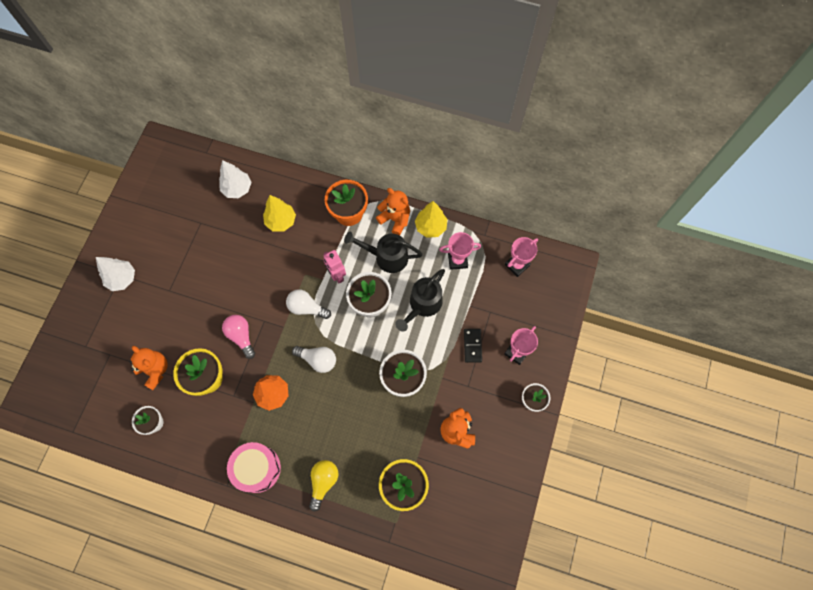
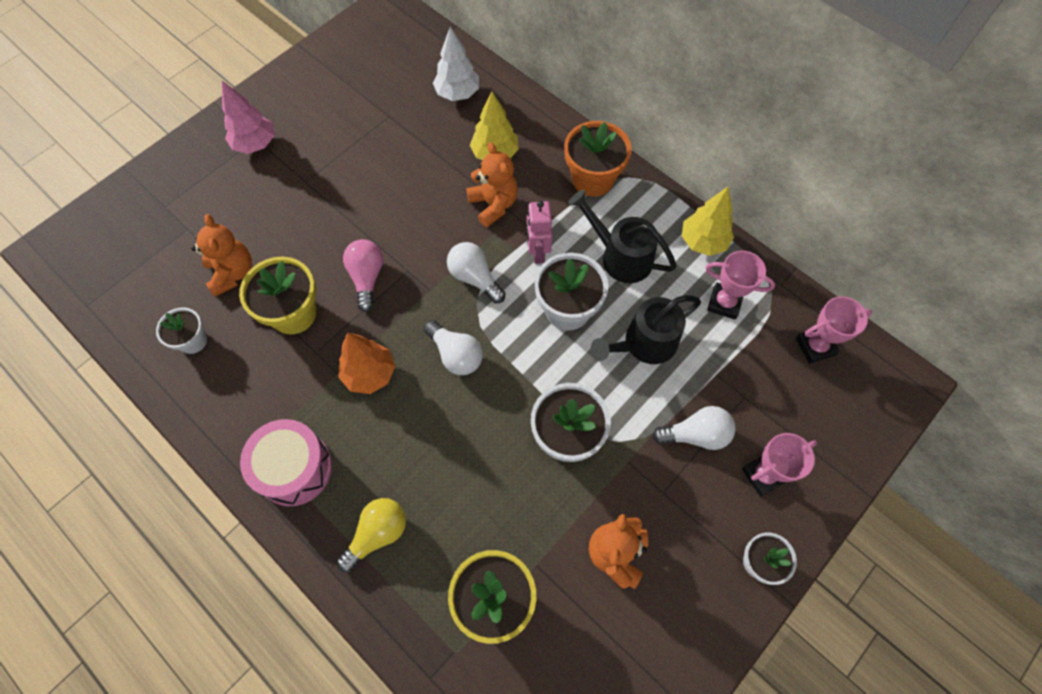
camera: 25 degrees right, 5 degrees down
(122, 279) = (255, 144): white tree -> pink tree
(395, 219) = (655, 212): orange teddy bear -> orange teddy bear (493, 205)
(472, 346) = (696, 435): black domino -> white light bulb

